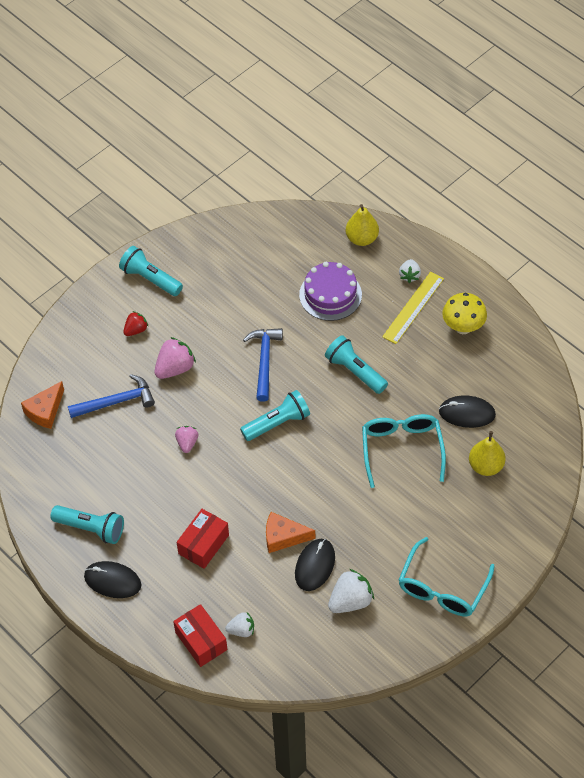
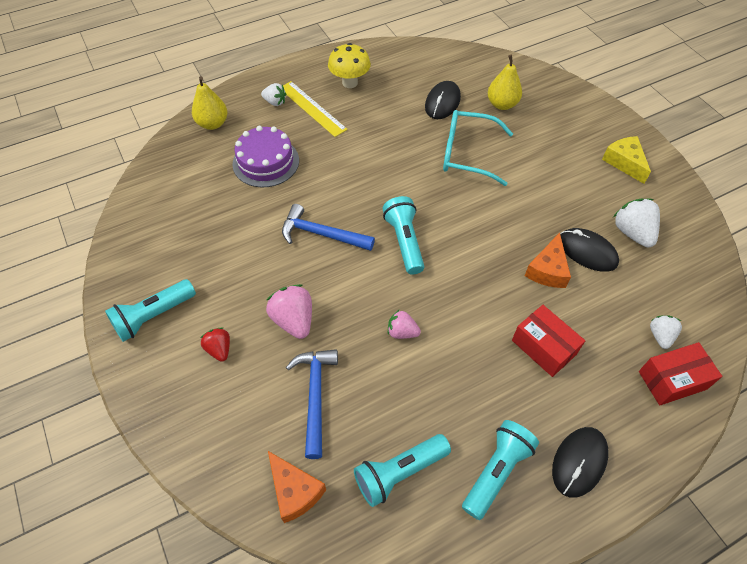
camera: 75 degrees left, 0 degrees up
(355, 371) = (366, 165): turquoise flashlight -> turquoise flashlight (399, 472)
(442, 587) = (624, 162): turquoise glasses -> yellow cheese

